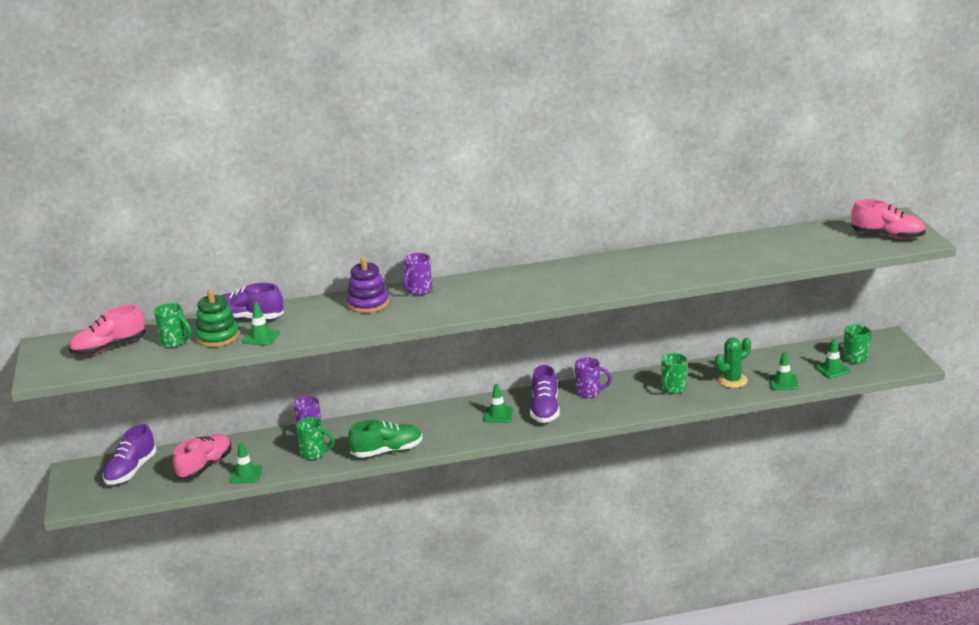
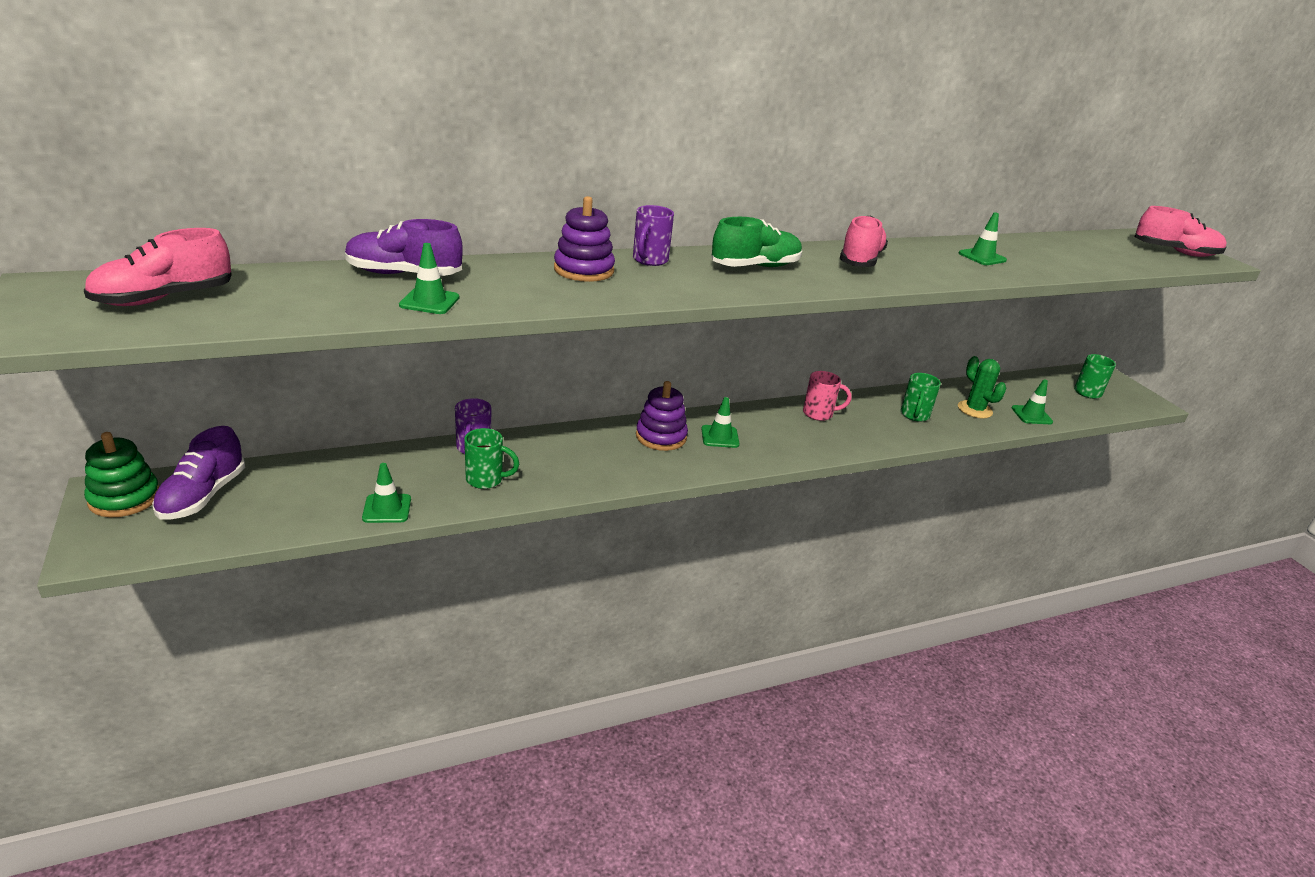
camera: 15 degrees left, 5 degrees up
(175, 342) = (284, 298): green mug -> none
(205, 466) = (322, 493): pink shoe -> pink shoe (860, 260)
(217, 337) = (357, 296): green stacking toy -> green stacking toy (124, 498)
(387, 451) = (589, 481): green shoe -> green shoe (755, 267)
(451, 417) = (661, 437): none -> purple stacking toy
(545, 410) = (776, 433): purple shoe -> none
(589, 392) = (819, 414): purple mug -> pink mug
(732, 381) = (974, 410): green cactus -> green cactus turned 75 degrees counterclockwise
(832, 369) = (1072, 403): green traffic cone -> green traffic cone (982, 257)

